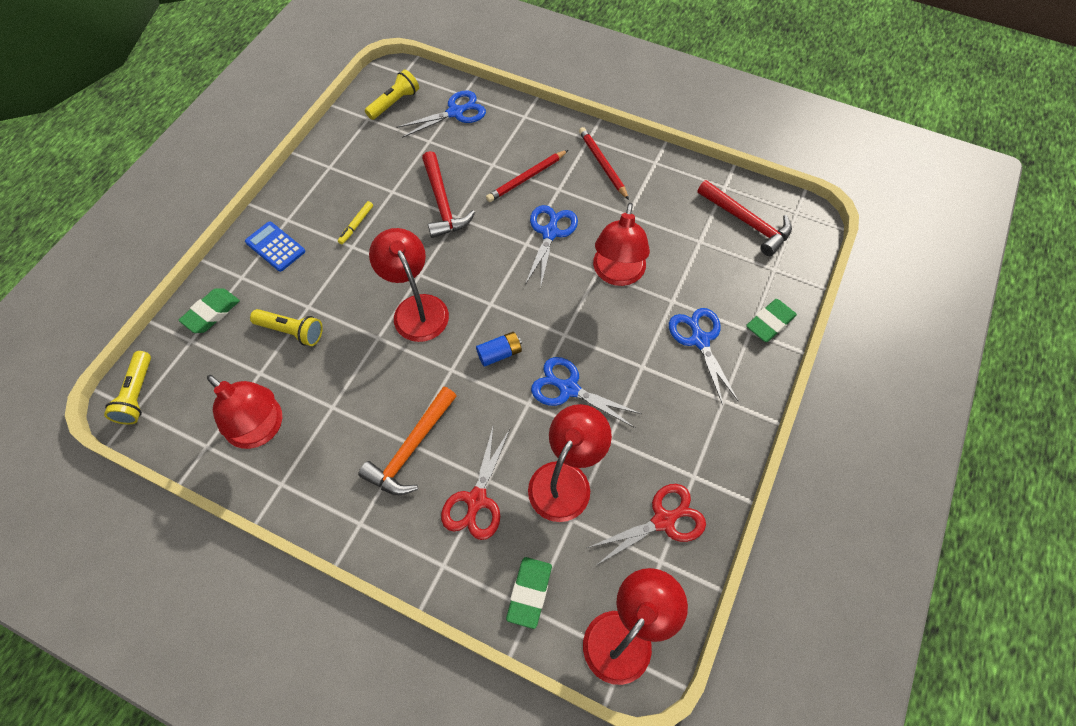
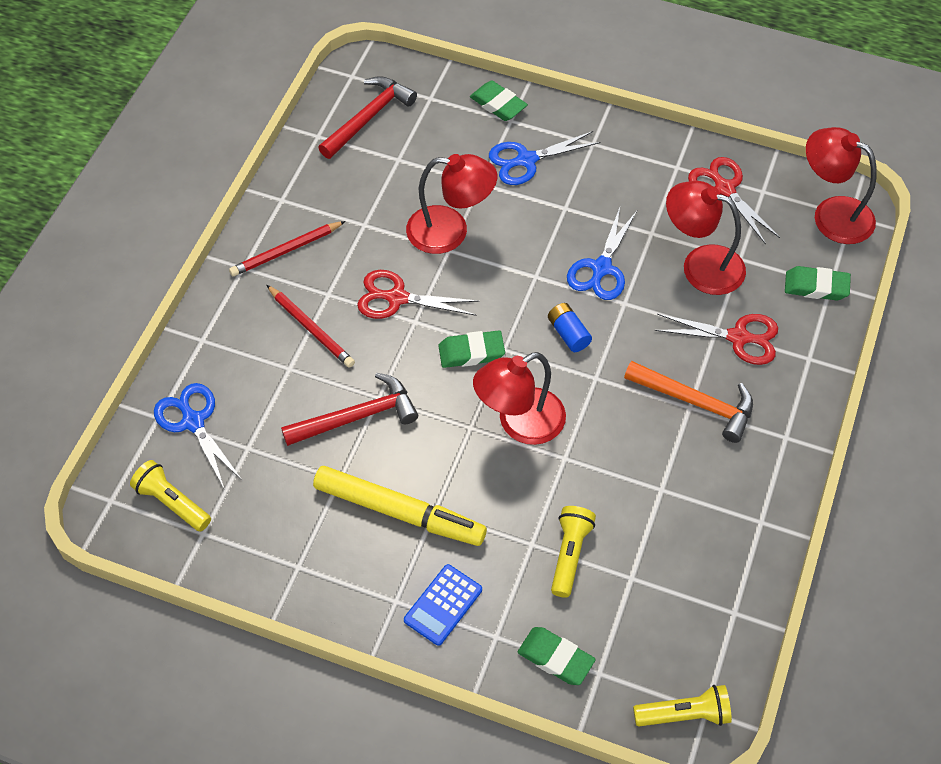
camera: 95 degrees left, 5 degrees down
(262, 429) = (702, 557): red lamp -> none
(356, 225) = (399, 512): yellow marker -> yellow marker, size x2.46
(490, 280) = (471, 352): none -> green eraser
(550, 233) = (397, 298): blue scissors -> red scissors

